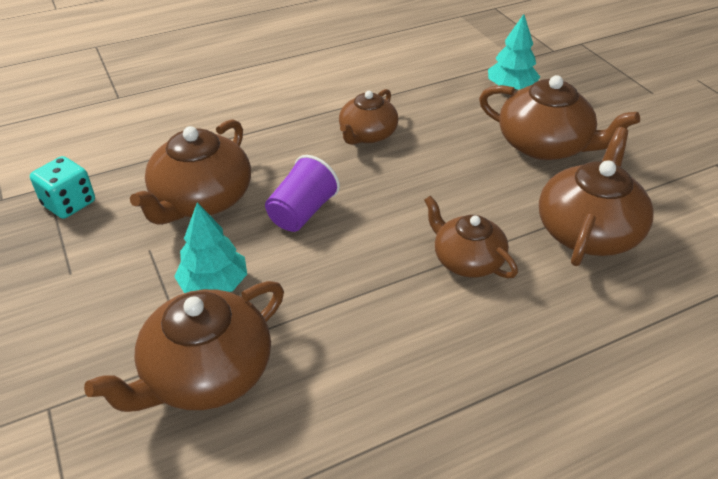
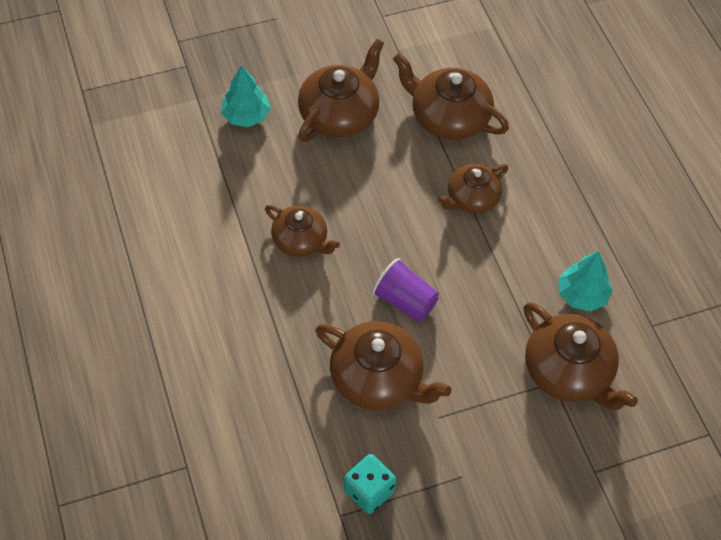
camera: 85 degrees left, 15 degrees up
(214, 284) = (483, 367): turquoise tree -> turquoise tree (582, 295)

